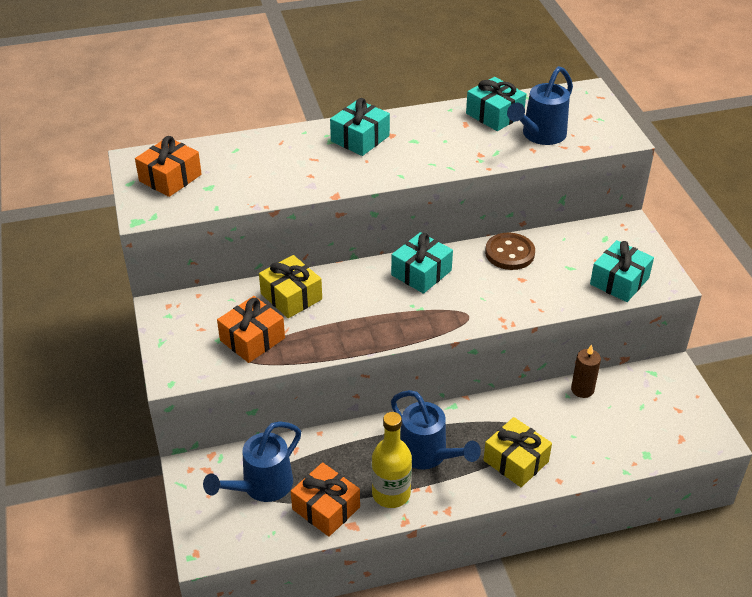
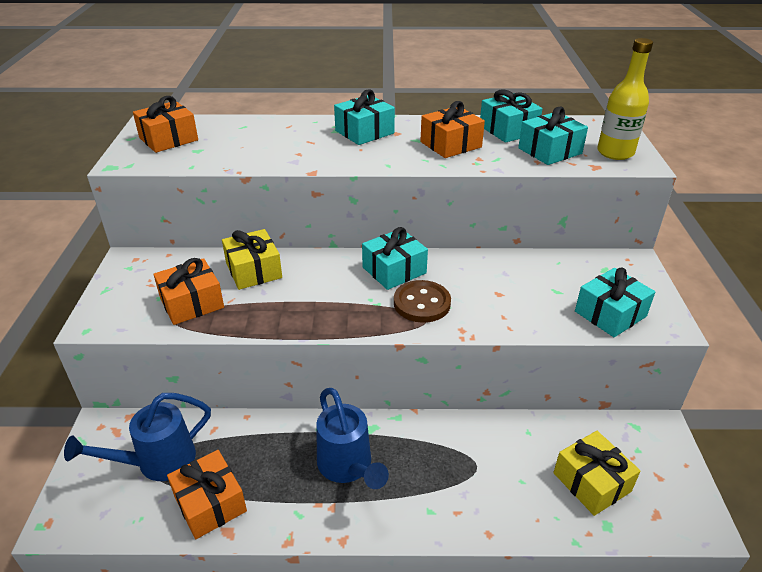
camera: 15 degrees right, 5 degrees down
(391, 494) = (288, 503): yellow bottle -> yellow bottle (615, 153)
(448, 142) = (450, 144): none -> orange gift
(509, 253) = (494, 267): brown button -> brown button (422, 303)
(516, 461) = (444, 497): yellow gift -> yellow gift (591, 482)
(540, 135) = (550, 151): blue watering can -> turquoise gift
(582, 389) = (547, 429): brown candle -> none

